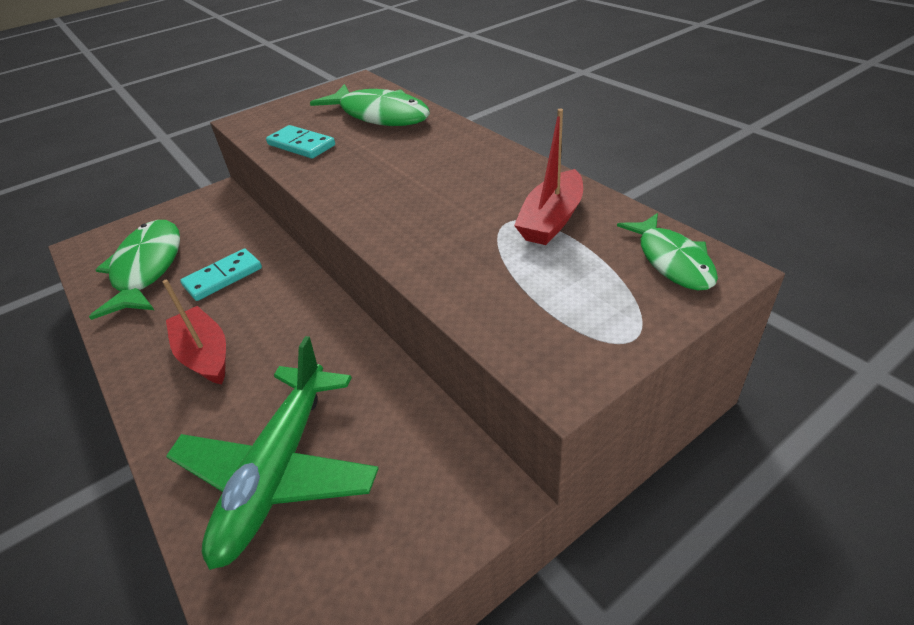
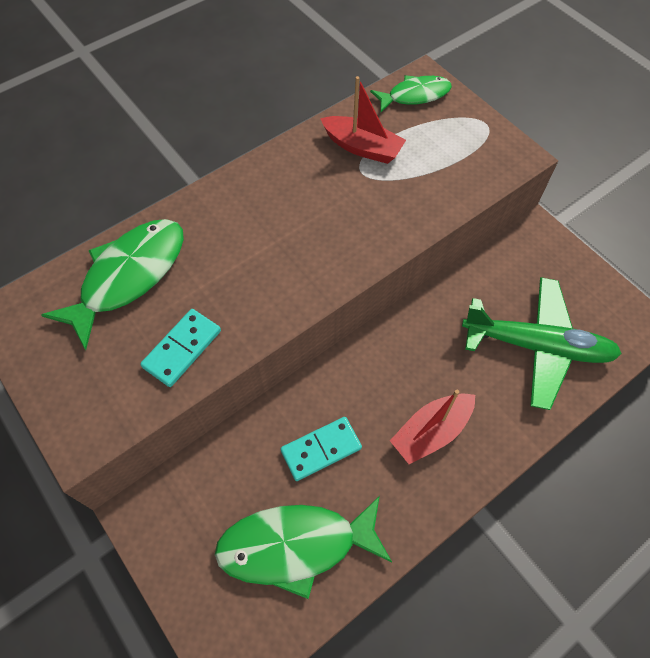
camera: 95 degrees left, 20 degrees up
(223, 277) = (321, 449): turquoise domino -> turquoise domino turned 75 degrees counterclockwise

